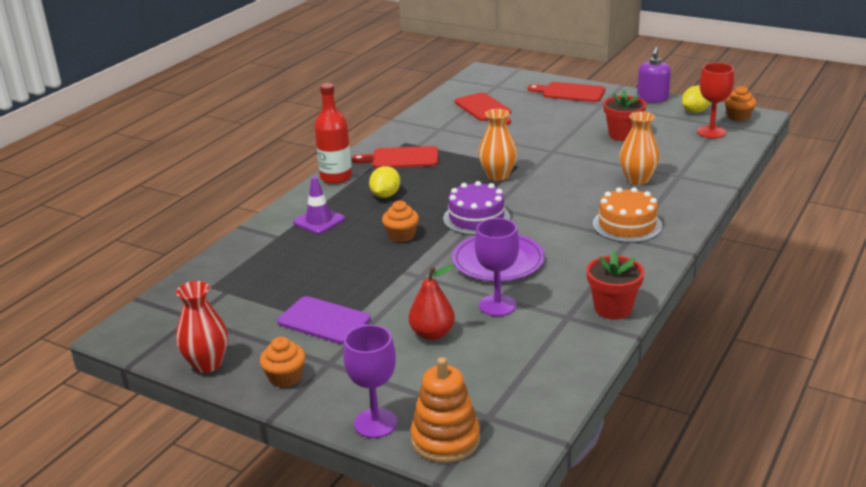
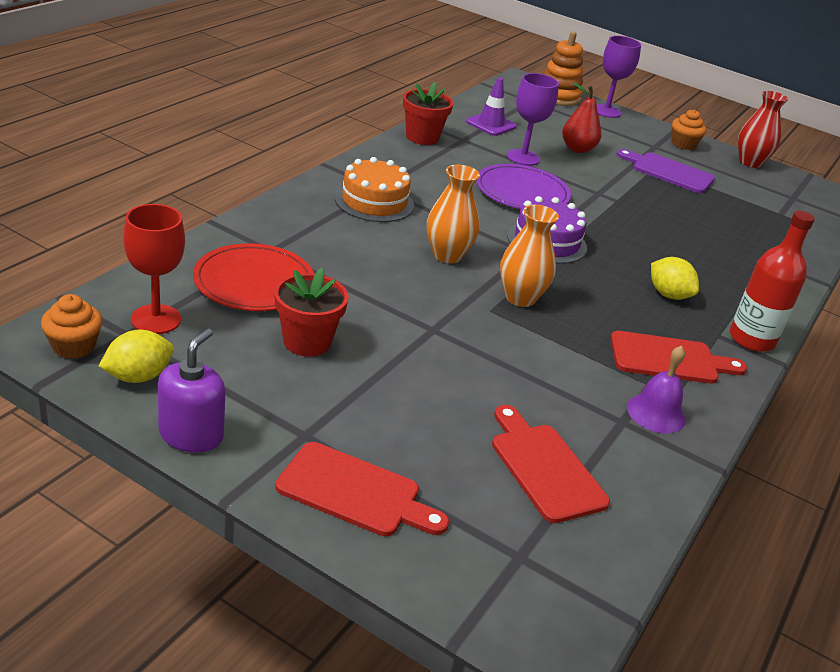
camera: 175 degrees right, 5 degrees up
(319, 221) = (735, 273): purple traffic cone -> purple traffic cone (491, 124)
(385, 195) = (668, 295): yellow lemon -> yellow lemon turned 60 degrees counterclockwise
(401, 235) = (630, 237): orange cupcake -> none
(419, 134) = (656, 413): none -> purple bell
(637, 180) = (330, 255): orange vase -> orange vase (447, 255)
(674, 157) = (254, 282): none -> red plate

